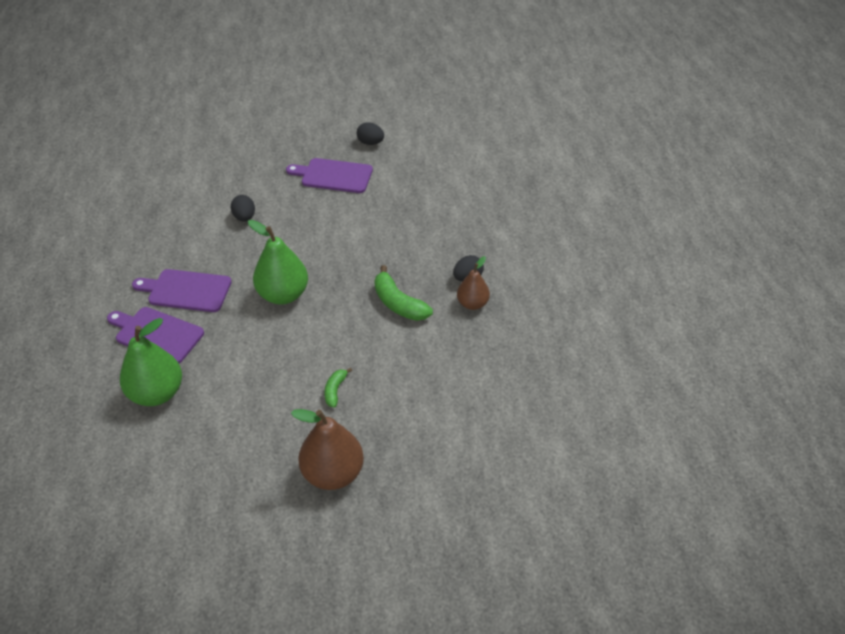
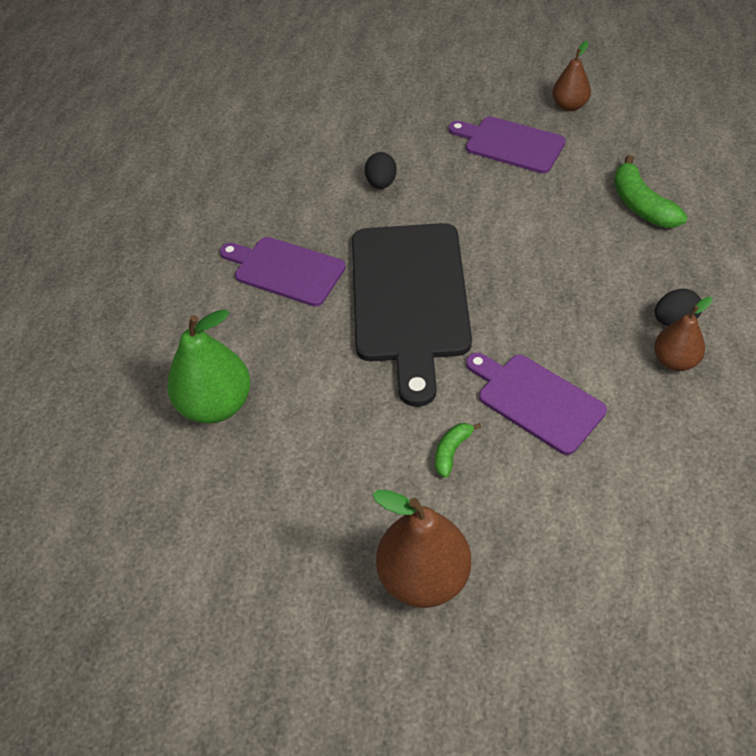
camera: 20 degrees right, 5 degrees up
(157, 334) = (235, 323): purple cutting board -> purple cutting board (536, 400)
(283, 294) = (409, 298): green pear -> black cutting board
(370, 143) = (569, 106): black egg -> brown pear
(398, 303) = (566, 340): green banana -> green banana (641, 205)

